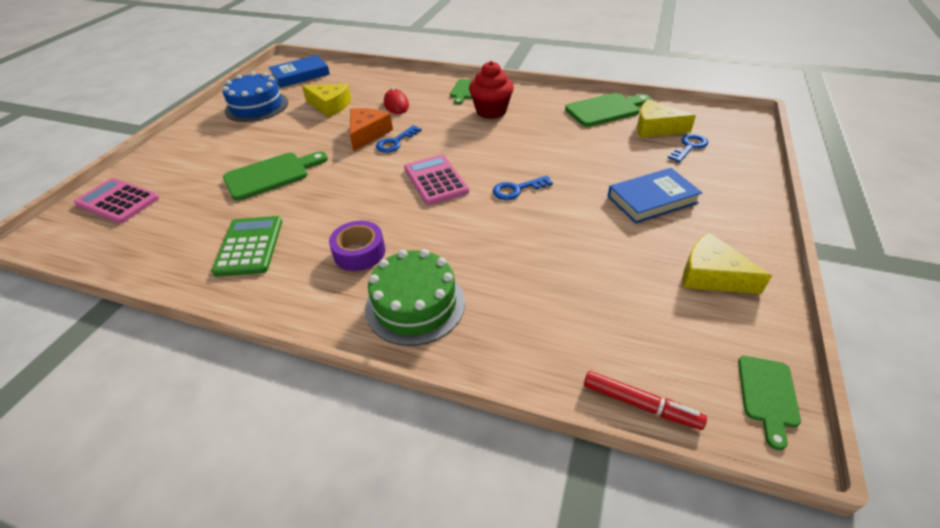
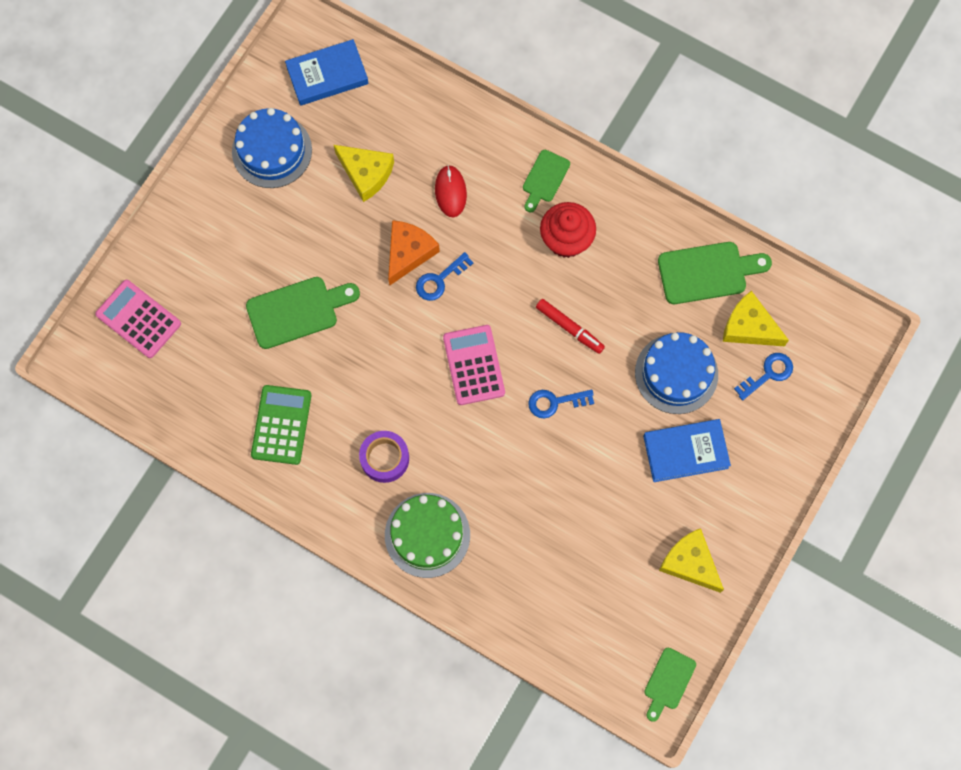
camera: 10 degrees right, 30 degrees up
(614, 158) = (676, 373): none -> blue cake
(640, 404) = (574, 667): red marker -> red marker (569, 328)

